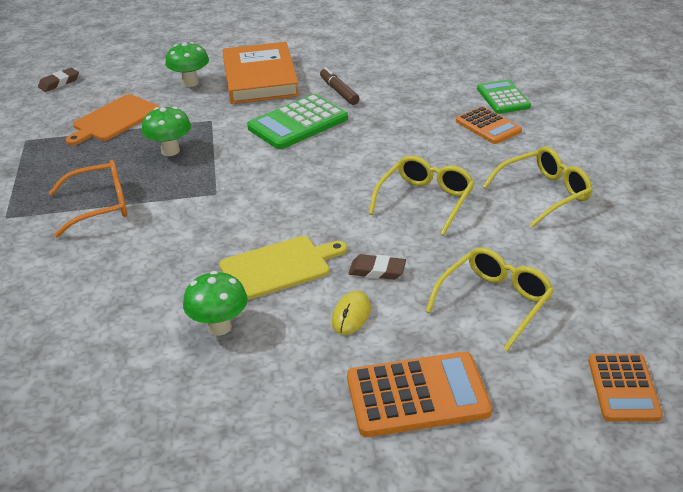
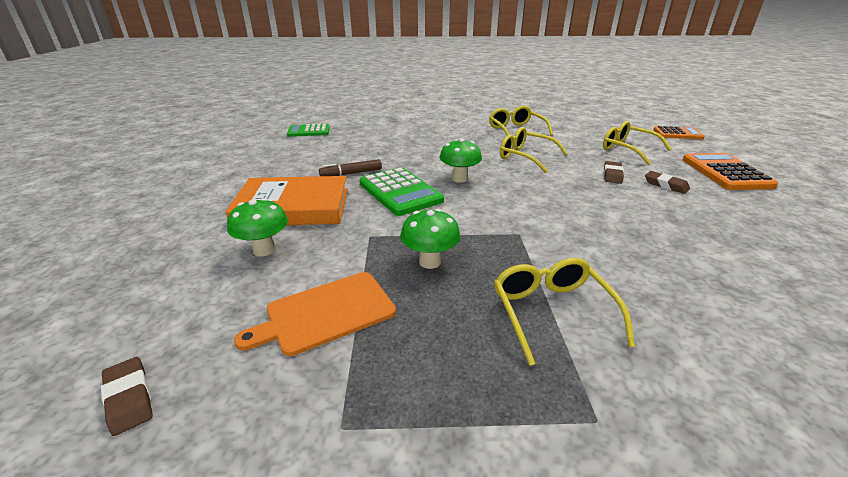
camera: 85 degrees left, 5 degrees down
(100, 206) = (551, 312): orange glasses -> yellow glasses
(114, 119) = (325, 313): orange cutting board -> orange cutting board turned 105 degrees clockwise
(219, 327) = (716, 232): green mushroom -> green mushroom (459, 179)
(279, 267) = (624, 207): yellow cutting board -> none
(351, 315) = (666, 185): yellow mouse -> brown eraser
(488, 126) = (433, 135): orange calculator -> none
(503, 98) = (398, 128): green calculator -> green calculator (309, 131)

